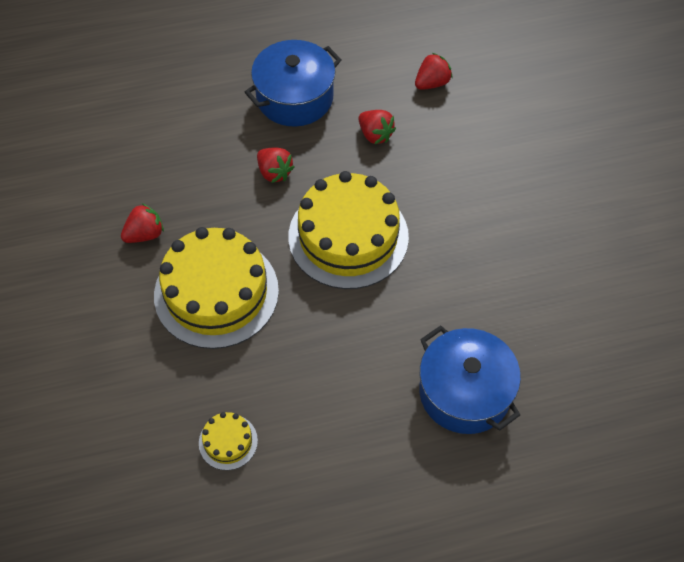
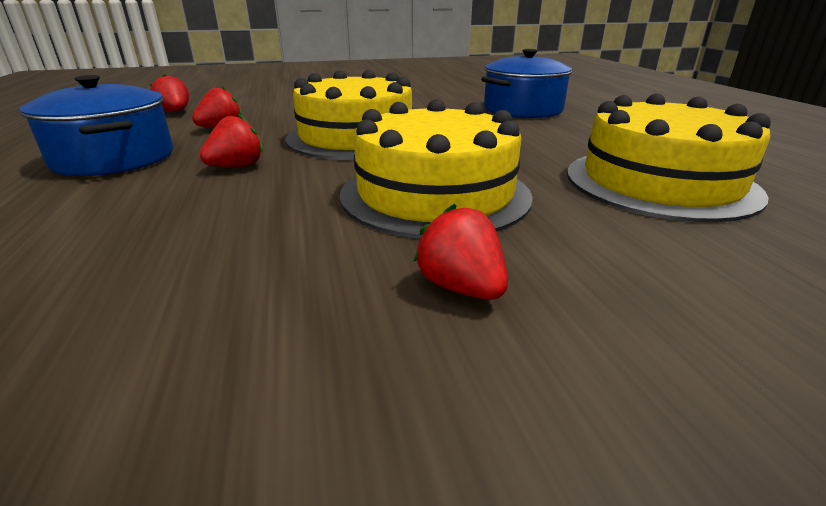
camera: 90 degrees left, 30 degrees down
(145, 234) = (305, 254): red strawberry -> red strawberry (461, 287)
(228, 442) = (659, 182): yellow cake -> yellow cake, size x2.29

